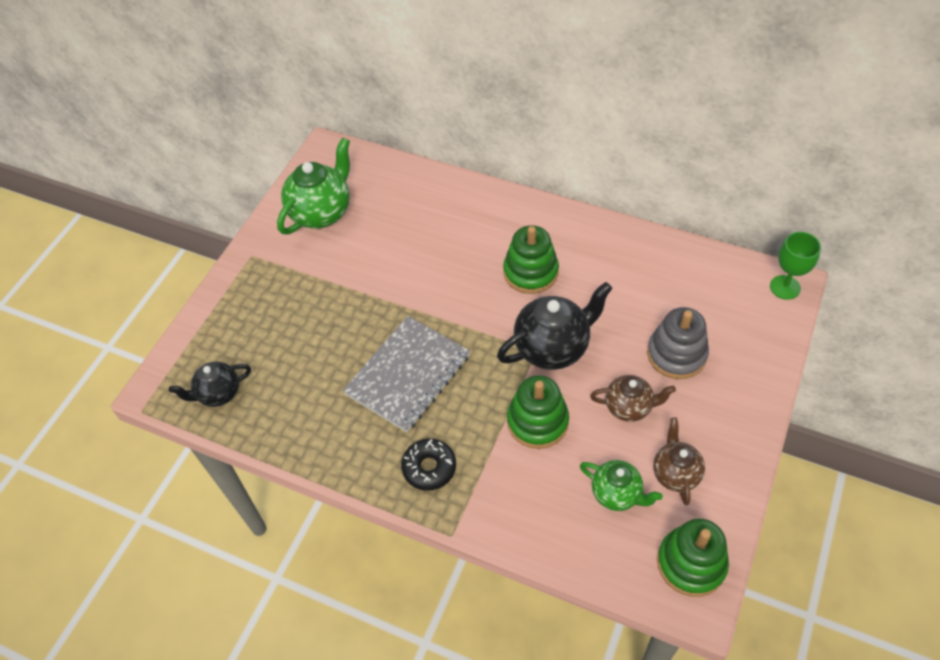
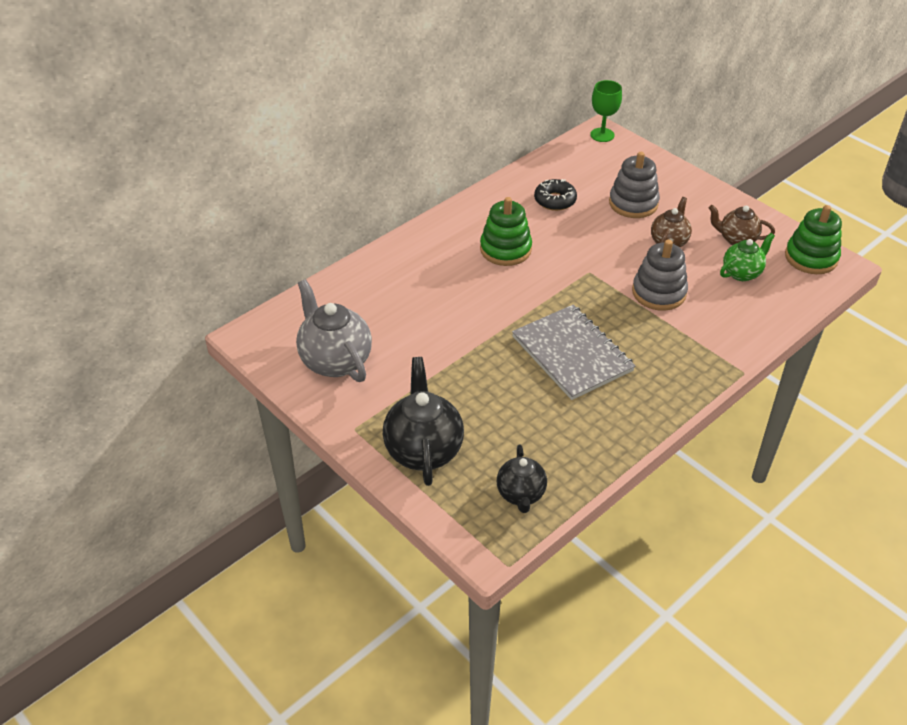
camera: 70 degrees left, 10 degrees down
(321, 212) = (335, 361): green teapot -> grey teapot
(429, 468) = (674, 367): black donut -> black donut (555, 200)
(537, 421) = (659, 292): green stacking toy -> grey stacking toy
(552, 348) = (591, 262): black teapot -> black teapot (423, 450)

